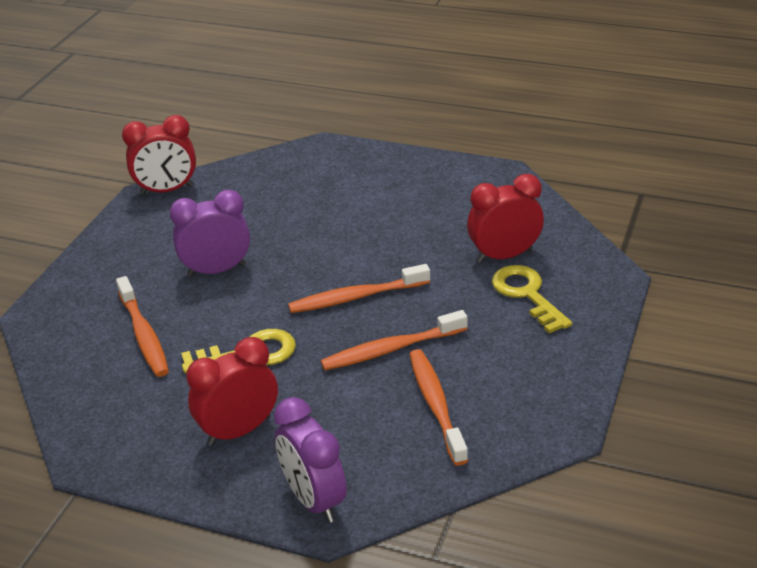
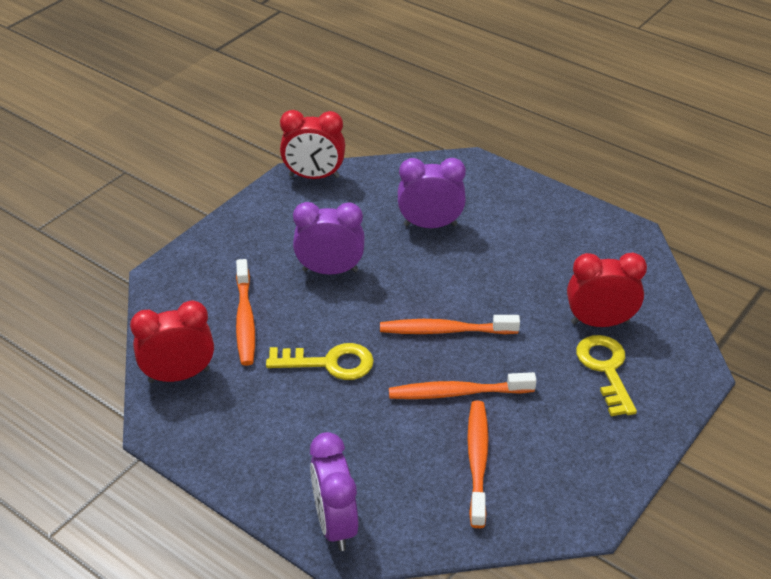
camera: 15 degrees right, 5 degrees up
(239, 431) = (294, 438): red clock -> red clock (179, 375)
(303, 208) = (430, 225): none -> purple clock

